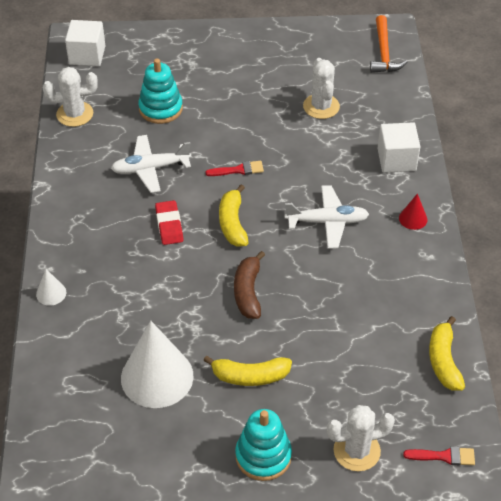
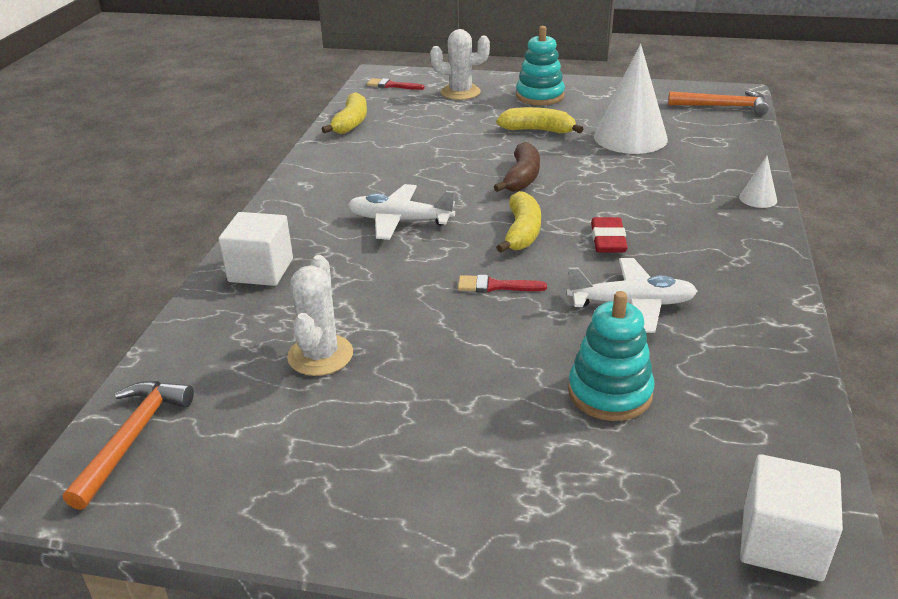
camera: 165 degrees left, 15 degrees down
(56, 463) = (723, 106): none -> orange hammer
(75, 114) = (779, 407): white cactus -> none
(413, 218) = (293, 212): red cone -> none

